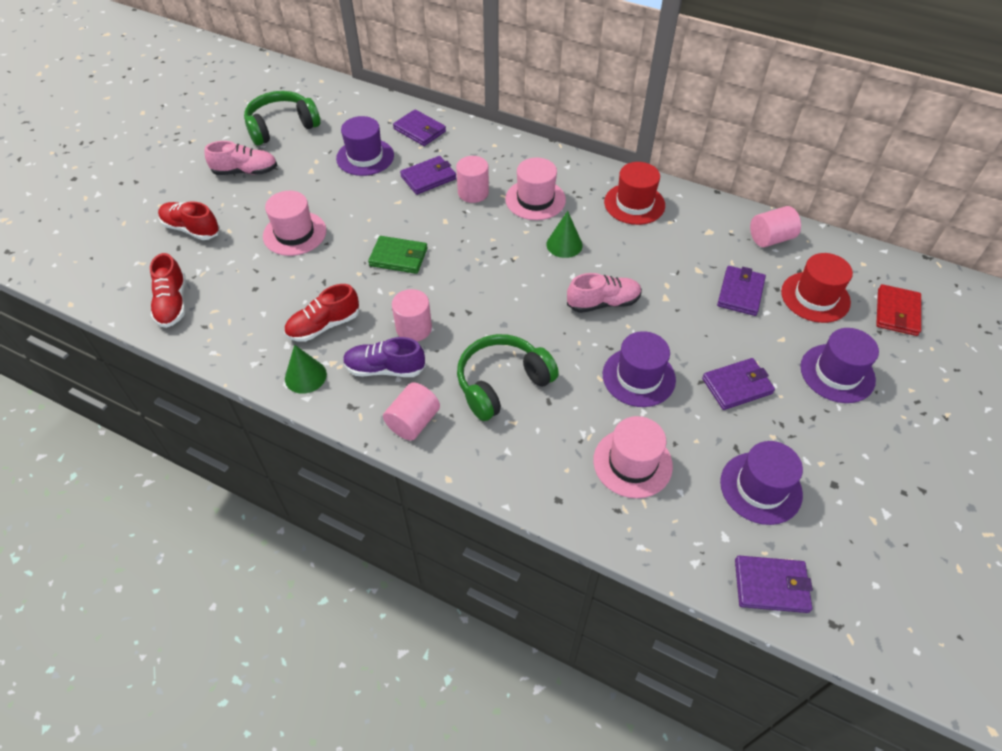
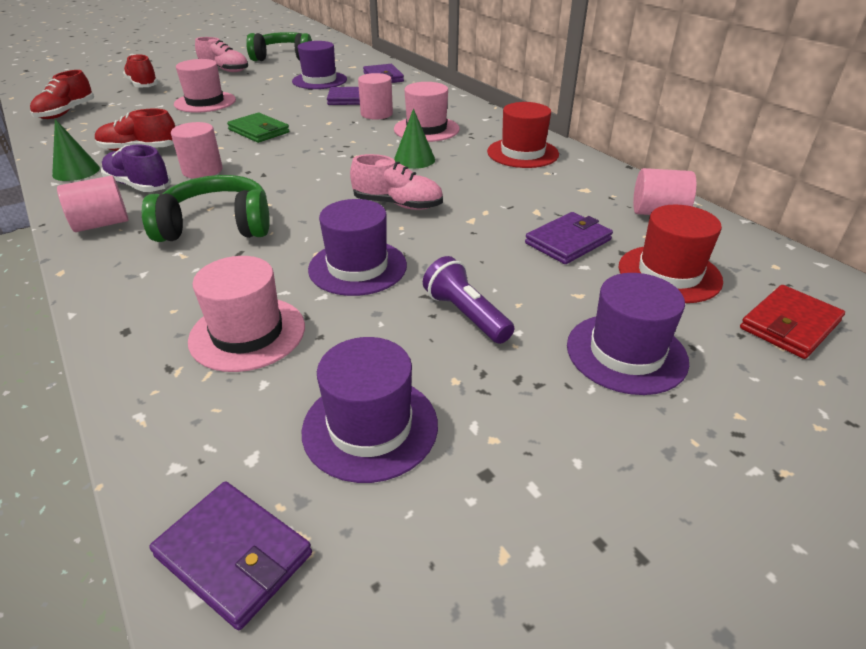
camera: 30 degrees right, 15 degrees down
(737, 386) = (466, 315): purple wallet -> purple flashlight

